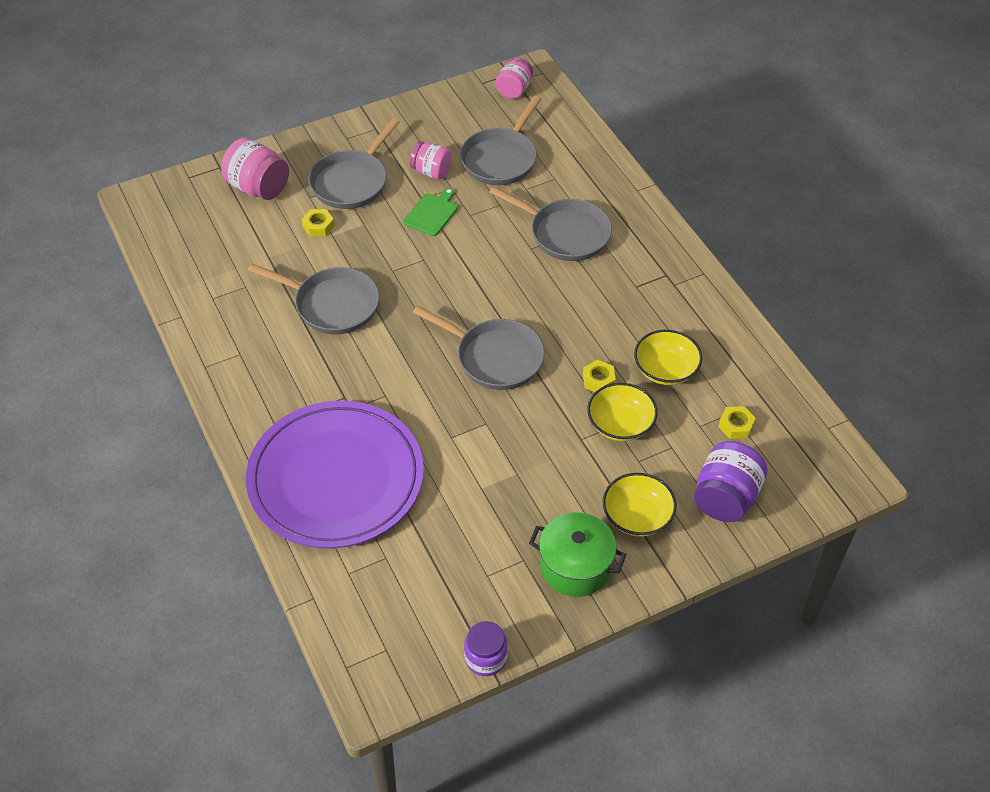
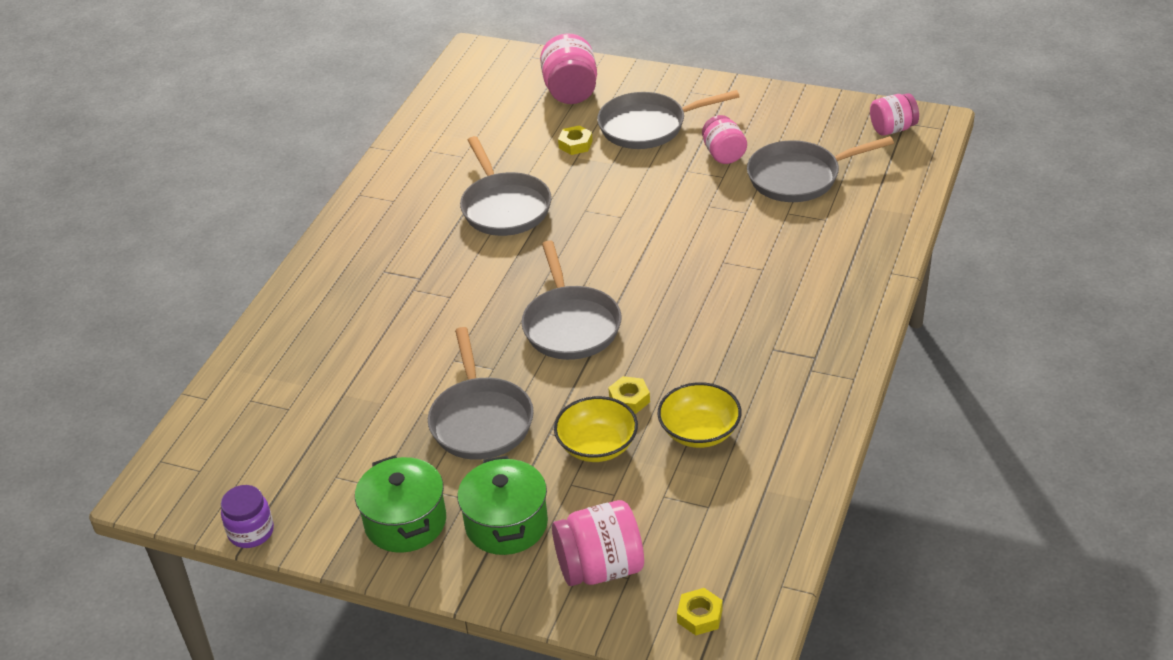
camera: 50 degrees right, 10 degrees down
(336, 478) = (333, 330): purple plate -> none
(432, 213) = (678, 186): green cutting board -> none
(565, 233) = (770, 268): grey pan -> grey pan (480, 420)
(637, 516) = (506, 524): yellow bowl -> green pot
(726, 498) = (600, 568): purple jar -> pink jar
(736, 426) = (696, 519): yellow nut -> yellow nut (700, 616)

